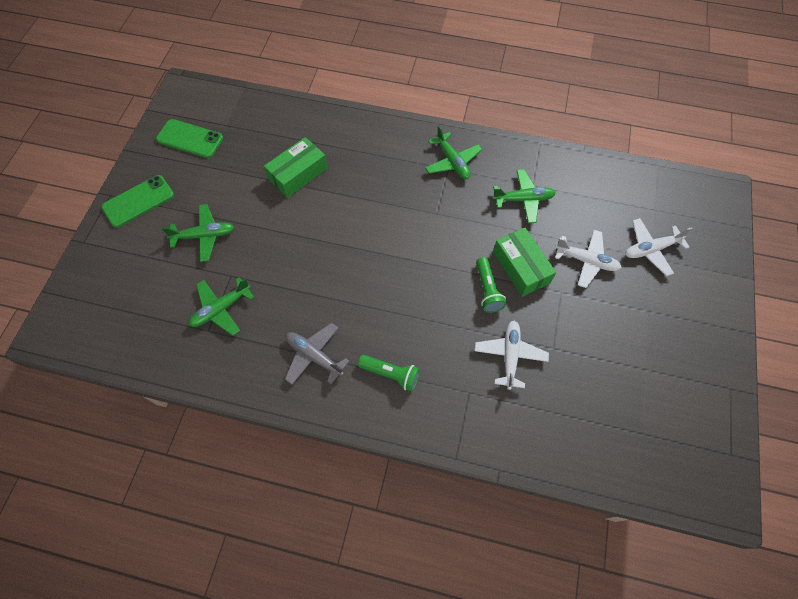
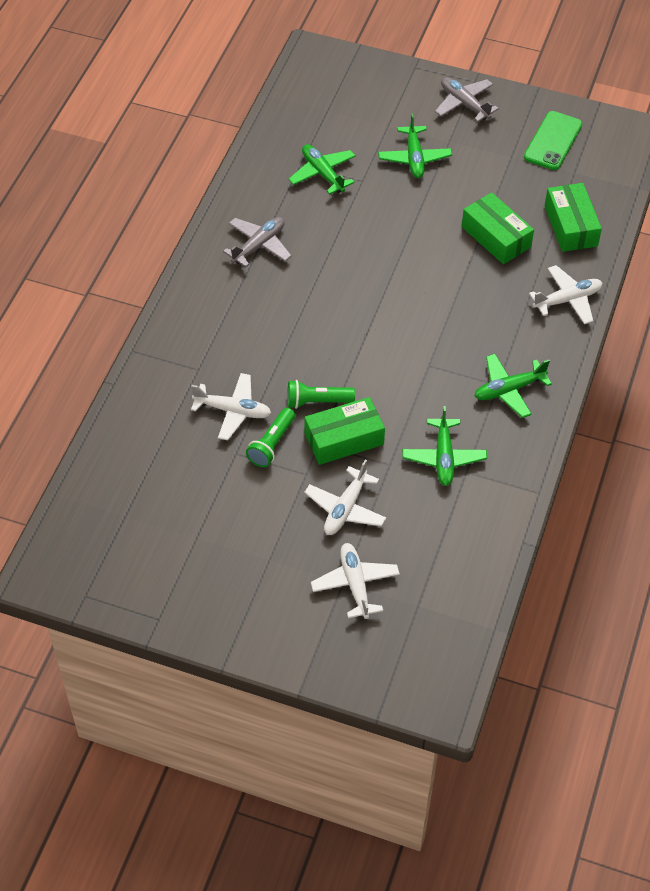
camera: 95 degrees right, 10 degrees down
(138, 201) = (464, 104): green phone -> grey plane
(285, 127) = (570, 226): none -> green box
(361, 128) = (567, 300): none -> white plane
(391, 374) = (228, 306): green flashlight -> green flashlight (272, 444)

